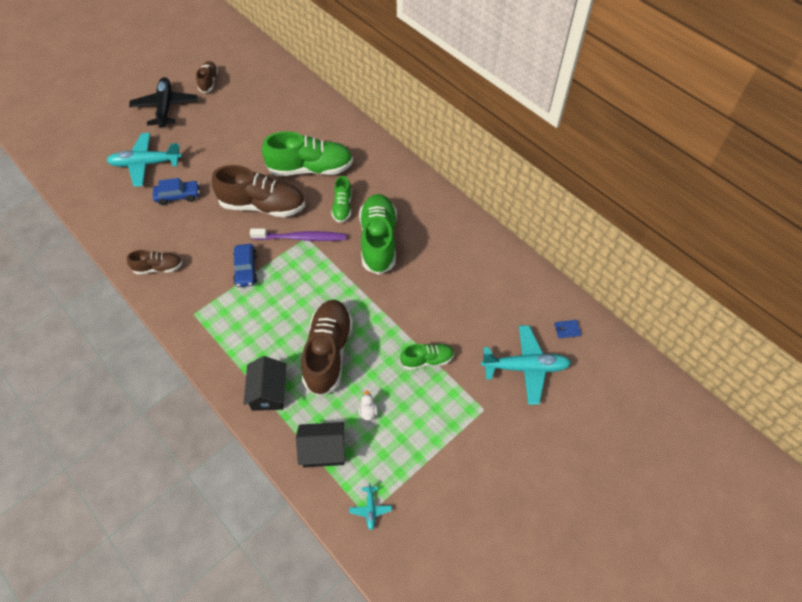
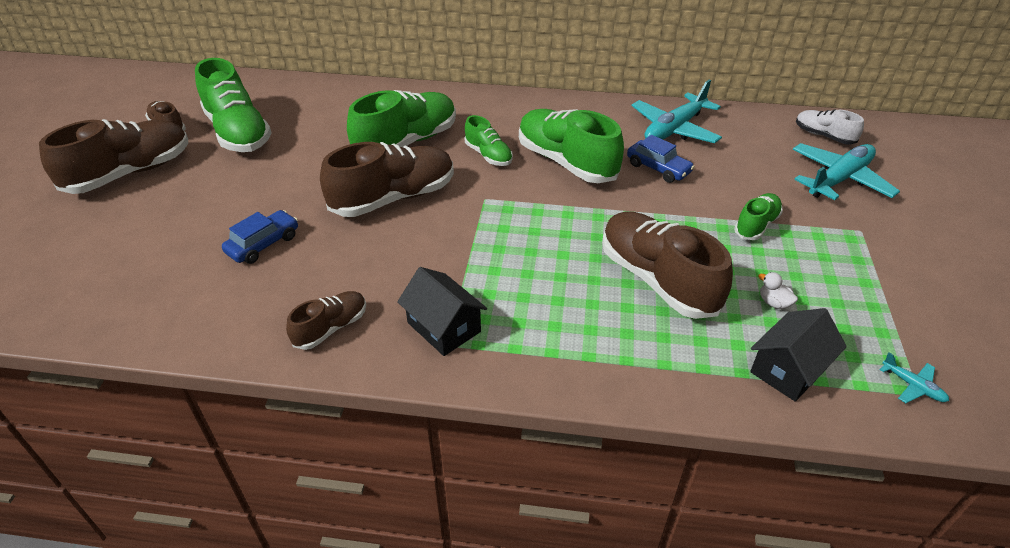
camera: 40 degrees left, 15 degrees down
(146, 164) = (170, 237): turquoise plane -> turquoise plane (674, 129)
(165, 107) = (130, 173): black plane -> brown shoe
(237, 107) = (238, 133): none -> green shoe
(246, 269) = (454, 263): blue car -> blue car (658, 168)
(268, 392) = (650, 359): black house -> black house (444, 327)
(302, 238) = (481, 201): purple toothbrush -> none
(567, 330) = (823, 136): blue wallet -> white shoe

